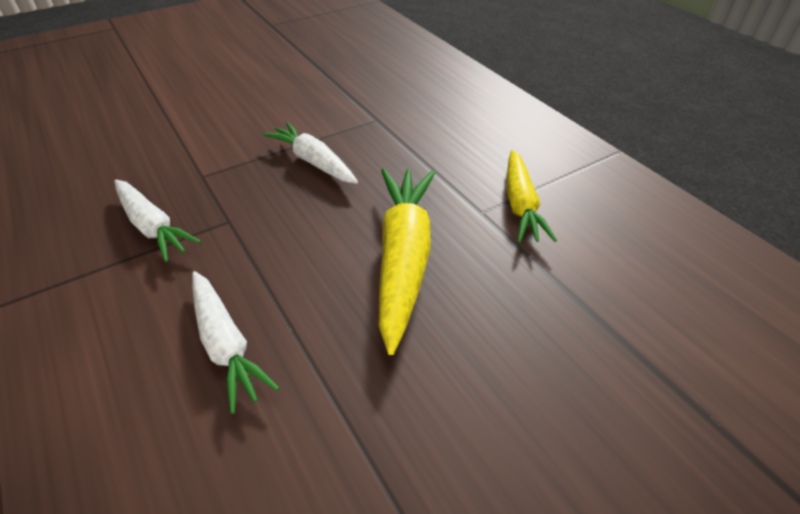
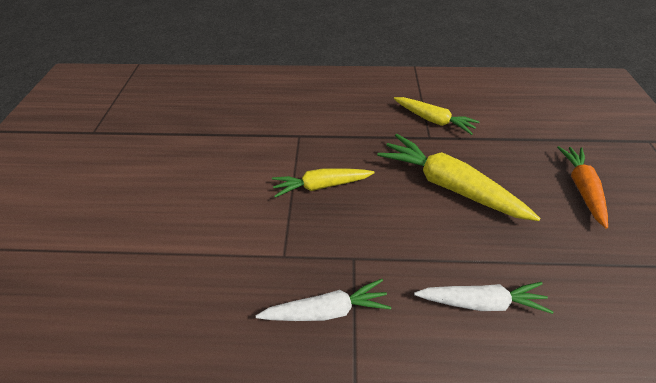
camera: 55 degrees left, 5 degrees up
(313, 162) = (321, 185): white carrot -> yellow carrot
(542, 416) = (580, 188): none -> orange carrot

